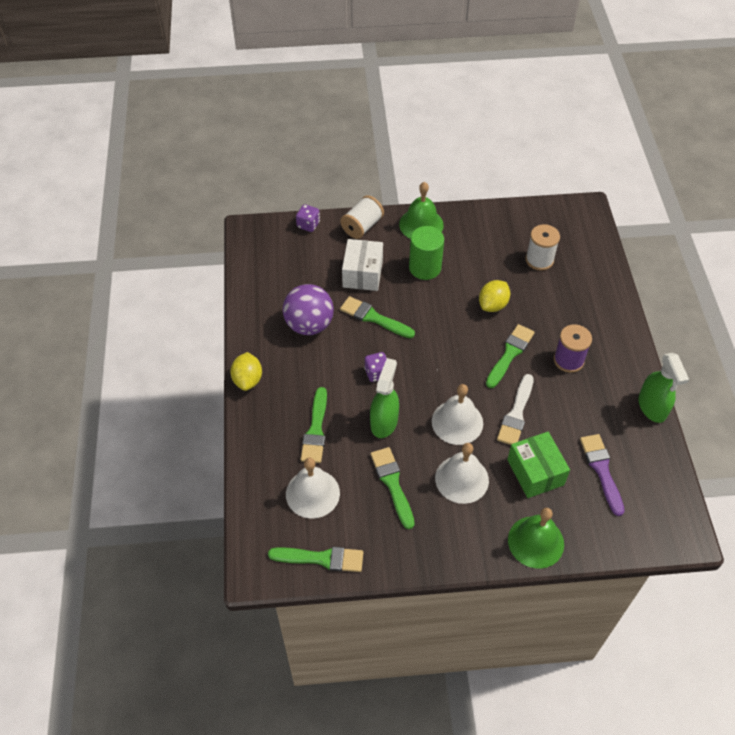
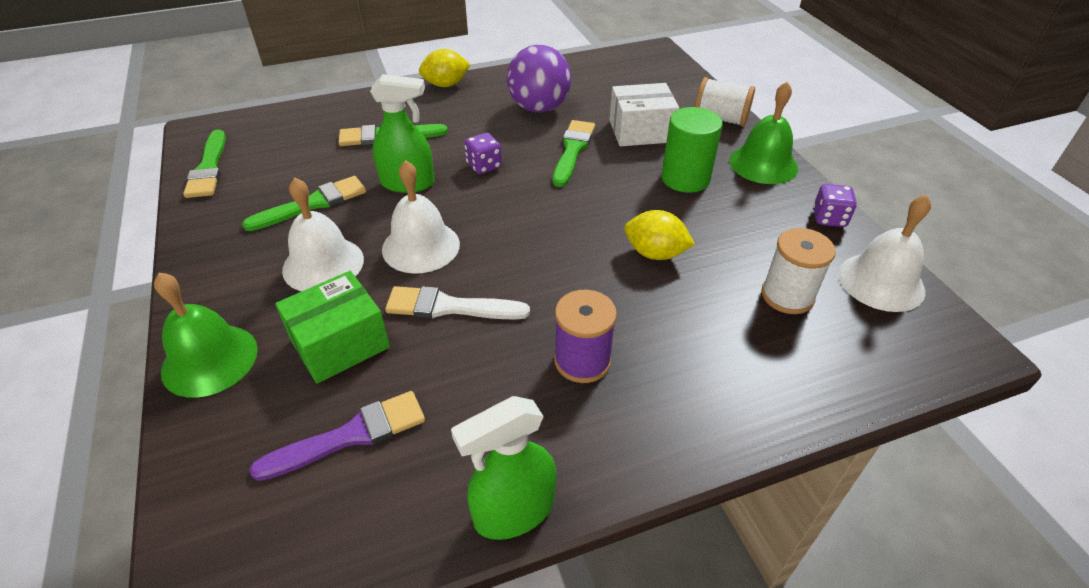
camera: 75 degrees right, 10 degrees down
(308, 225) = (692, 83): purple dice -> purple dice (829, 218)
(312, 493) = (297, 148): white bell -> white bell (881, 282)
(510, 354) = (565, 285): green brush -> none

